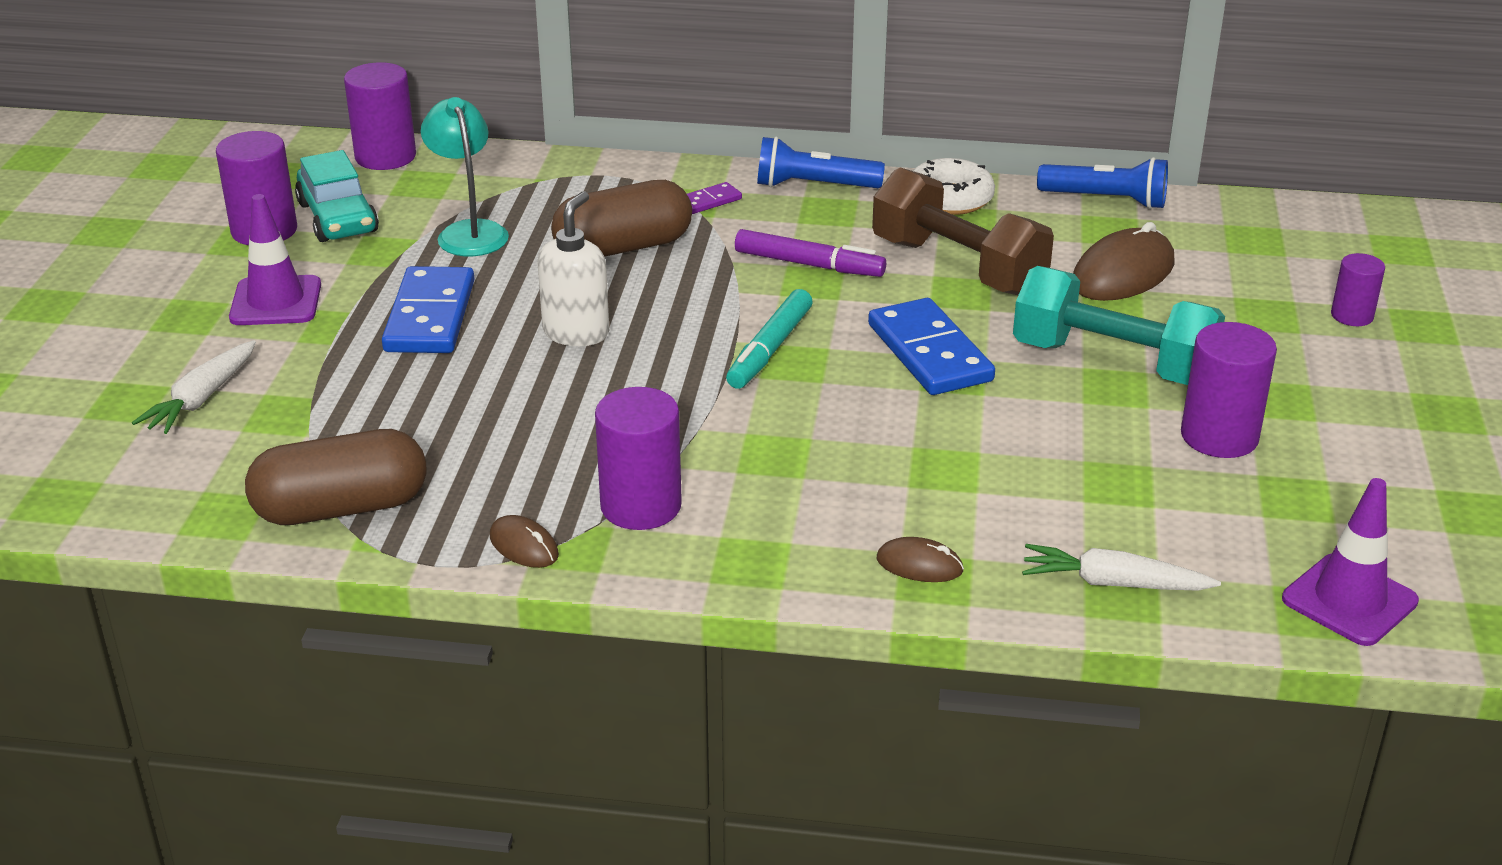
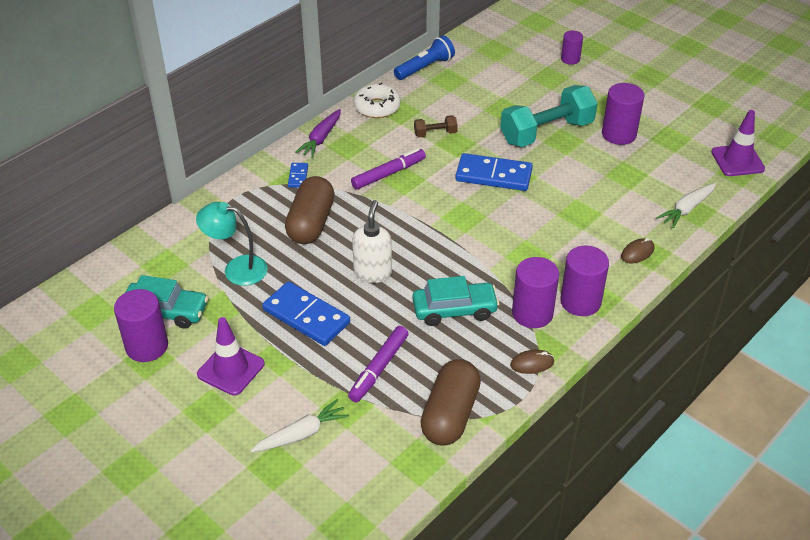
camera: 55 degrees left, 10 degrees up
(201, 399) = (302, 434): white carrot -> white carrot turned 90 degrees counterclockwise
(382, 411) = (378, 368): none -> purple marker
(385, 156) = (117, 267): purple cylinder -> purple cylinder (580, 301)
(570, 431) = (454, 310): none -> turquoise car
(576, 333) = (373, 272): white soap dispenser -> white soap dispenser turned 45 degrees clockwise
(709, 201) = (298, 176): purple domino -> blue domino
(769, 349) = (447, 219): turquoise marker -> none
(813, 186) = (321, 139): blue flashlight -> purple carrot
(958, 267) = (435, 133): brown dumbbell -> brown dumbbell, size x0.45
(1123, 273) = (485, 94): brown mouse -> none

